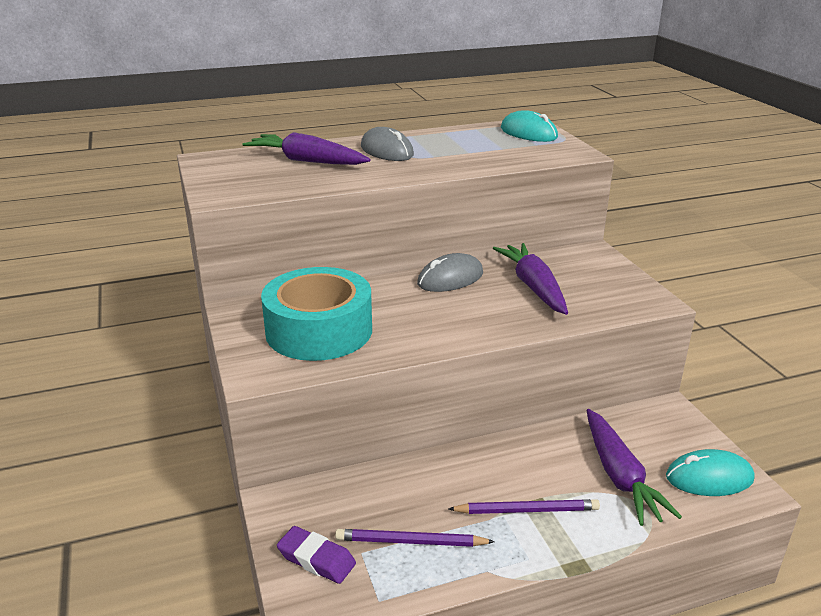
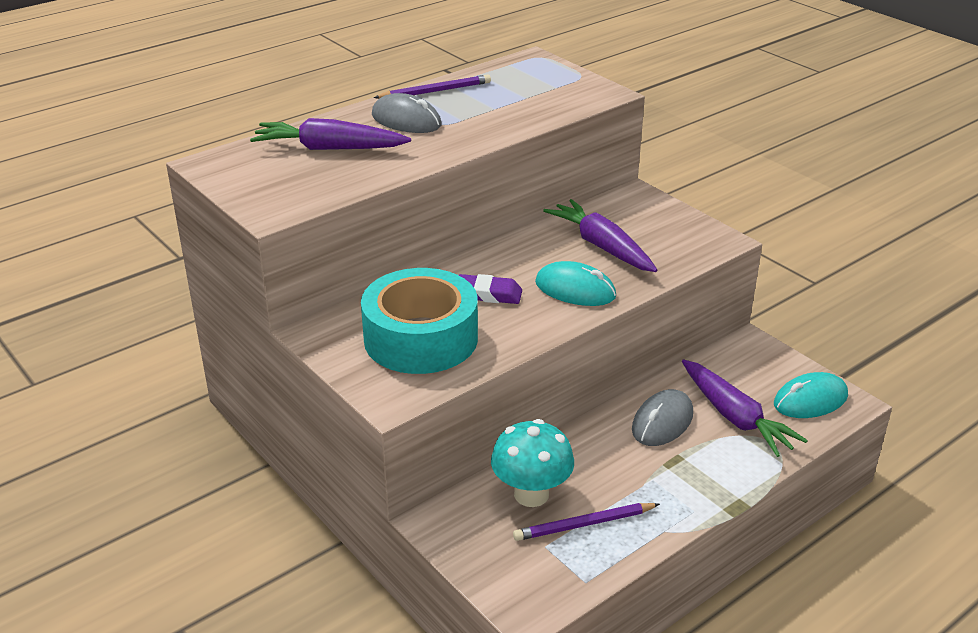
camera: 20 degrees left, 5 degrees up
(316, 559) = (508, 563): purple eraser -> purple eraser (488, 294)
(378, 499) = (531, 494): none -> turquoise mushroom
(450, 278) = (514, 253): grey mouse -> grey mouse (662, 422)
(526, 510) = (670, 469): purple pencil -> purple pencil (435, 91)
(528, 133) = (539, 72): turquoise mouse -> turquoise mouse (575, 289)

